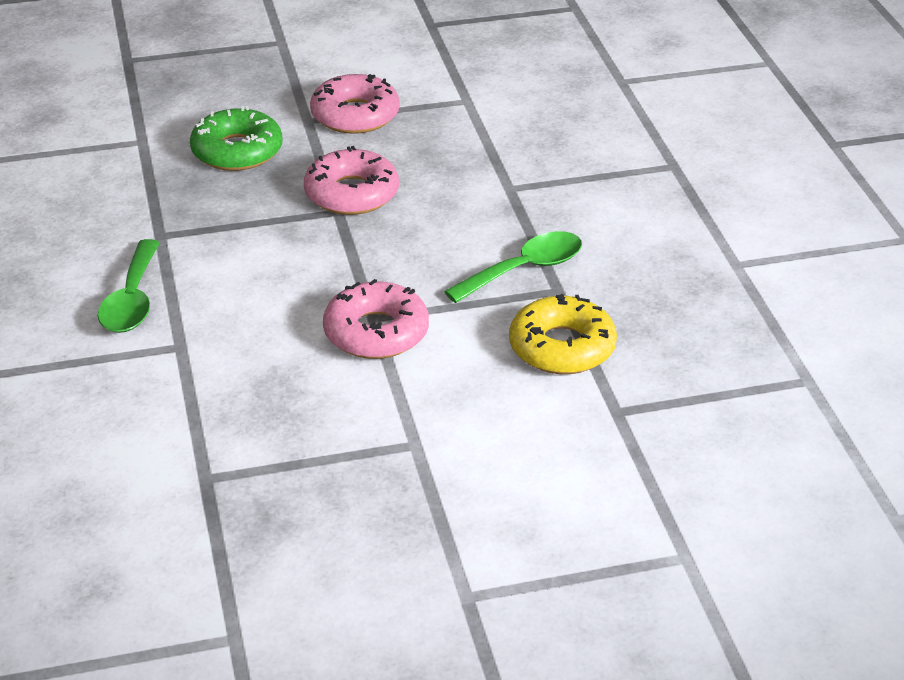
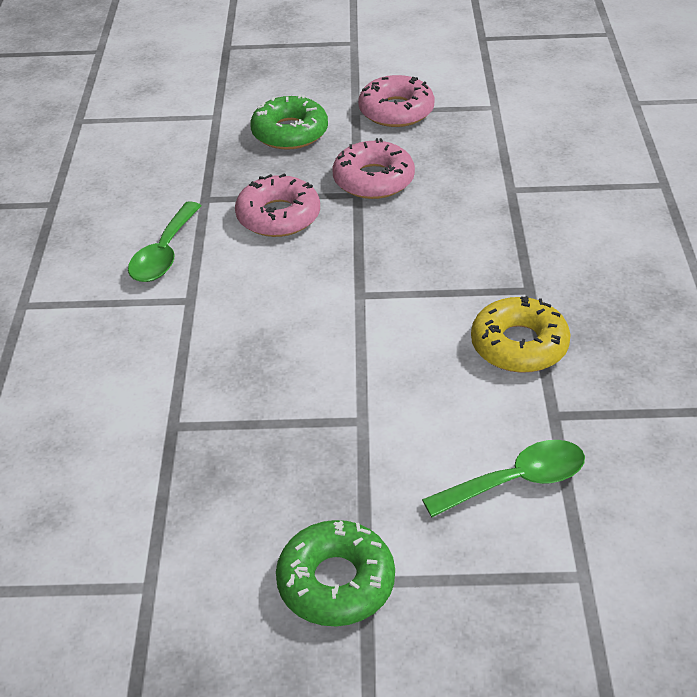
camera: 15 degrees right, 5 degrees up
(376, 332) = (358, 309): pink donut -> pink donut (278, 216)
(435, 602) = (336, 582): none -> green donut
(525, 269) = (505, 266): green spoon -> green spoon (517, 481)

